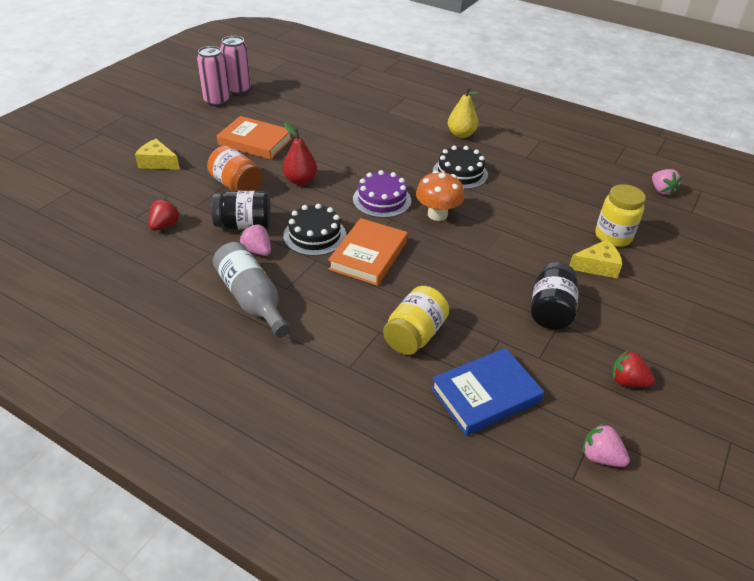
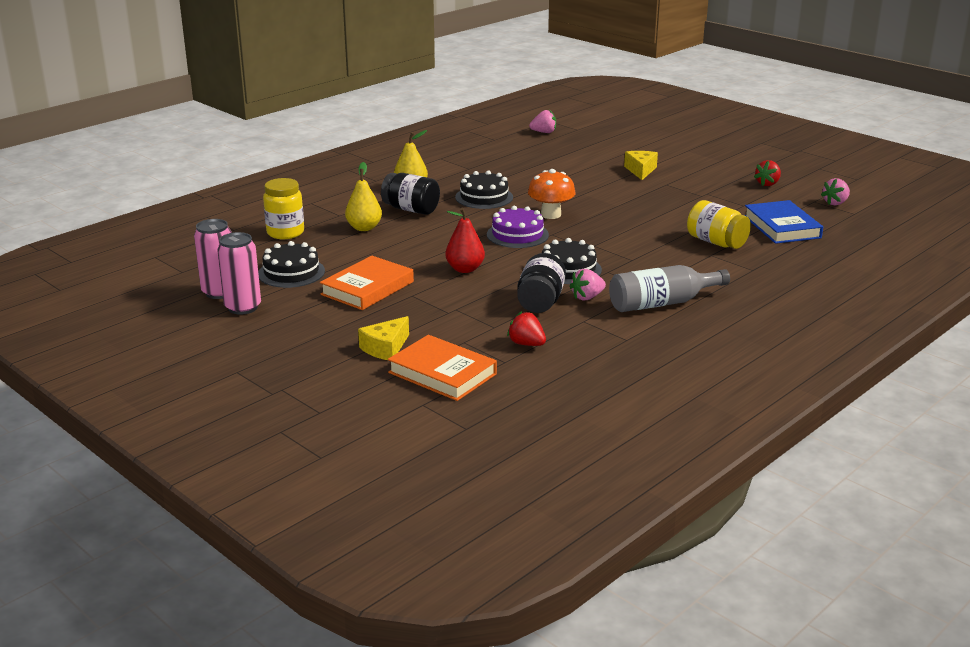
camera: 75 degrees left, 15 degrees down
(237, 185) = (460, 302): orange jar -> none
(275, 109) = (291, 272): none -> black cake
(366, 125) = (364, 228): none -> yellow pear
(368, 255) = (607, 249): orange book -> orange book (442, 373)
(550, 310) = (692, 193): black jar -> black jar (411, 209)
(613, 236) = (603, 159): yellow jar -> yellow jar (285, 233)

